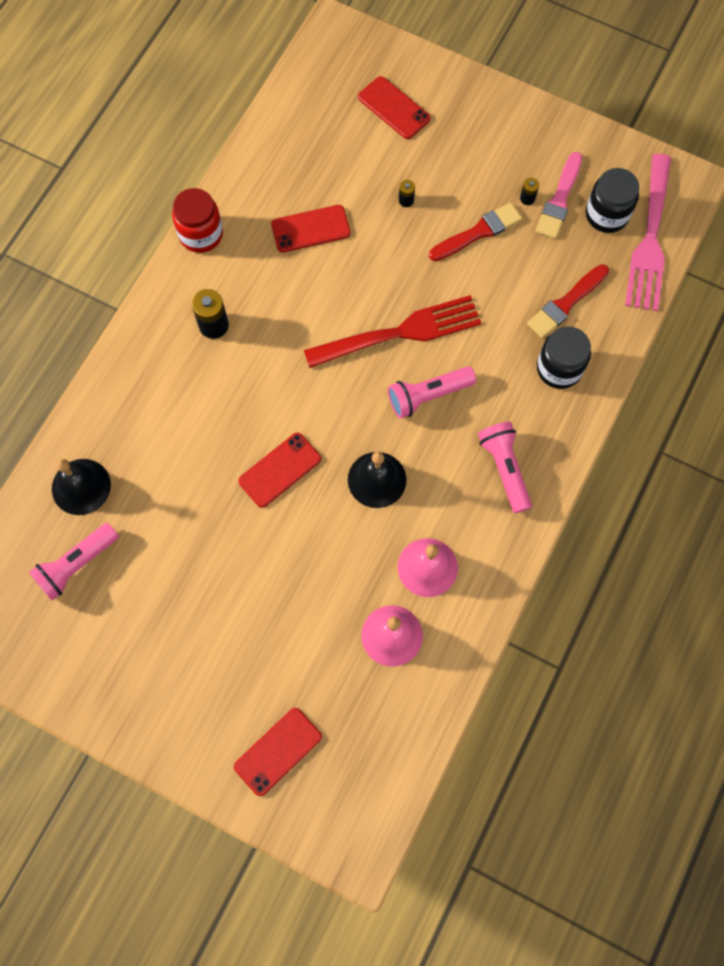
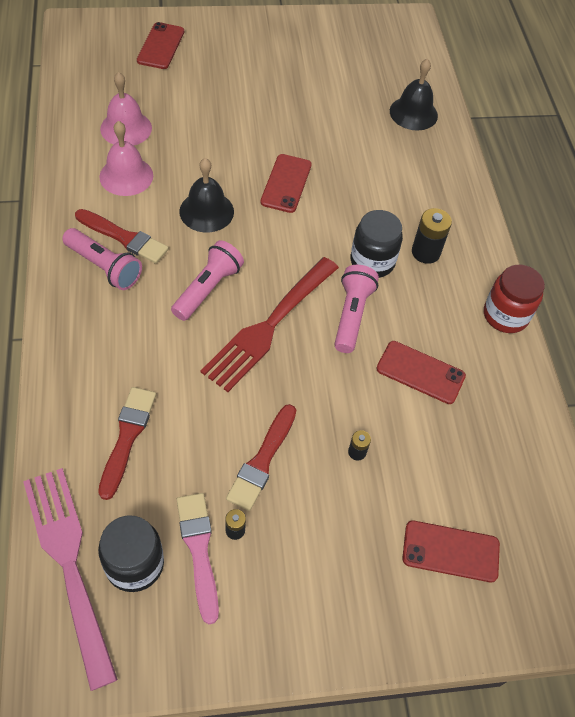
camera: 140 degrees right, 15 degrees down
(76, 565) = (372, 75): pink flashlight -> pink flashlight (351, 315)
(310, 229) = (420, 372): red phone -> red phone turned 75 degrees clockwise
(470, 491) = (124, 238): none -> red brush
(559, 368) = (100, 371): black jar -> black jar (372, 261)

